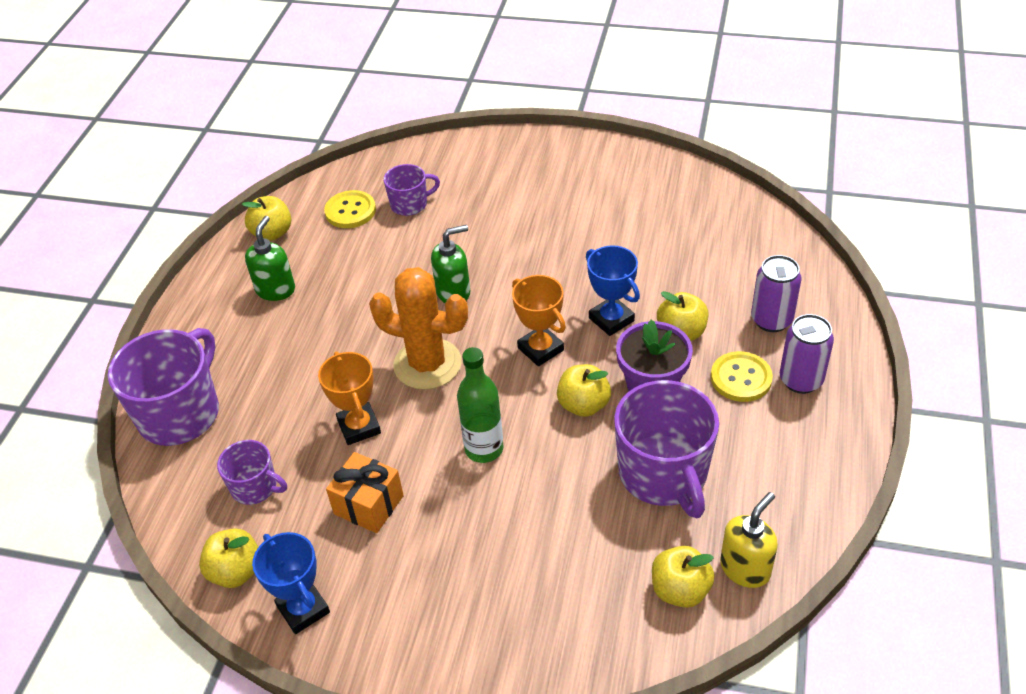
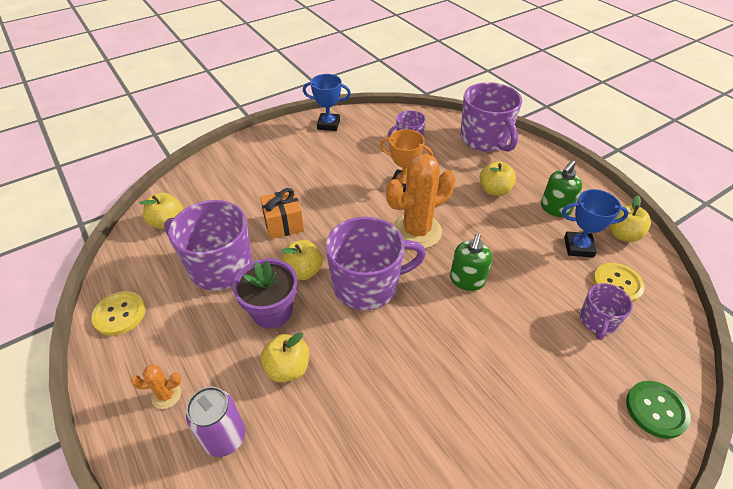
camera: 130 degrees right, 0 degrees up
(236, 571) = (370, 118): yellow apple -> yellow apple (494, 190)
(275, 290) = (555, 209): green soap dispenser -> green soap dispenser turned 75 degrees clockwise
(368, 505) = (352, 163): orange gift -> orange gift (283, 224)
(464, 151) = (656, 410): none -> green button
(484, 449) = (331, 215): green bottle -> none
(540, 349) = (367, 285): orange trophy -> purple mug
(611, 319) = (347, 340): blue trophy -> blue trophy (578, 247)
(741, 378) = (214, 363): yellow button -> yellow button (119, 314)
(745, 568) = (137, 252): yellow soap dispenser -> none
(800, 380) = (166, 395): purple can -> orange cactus

